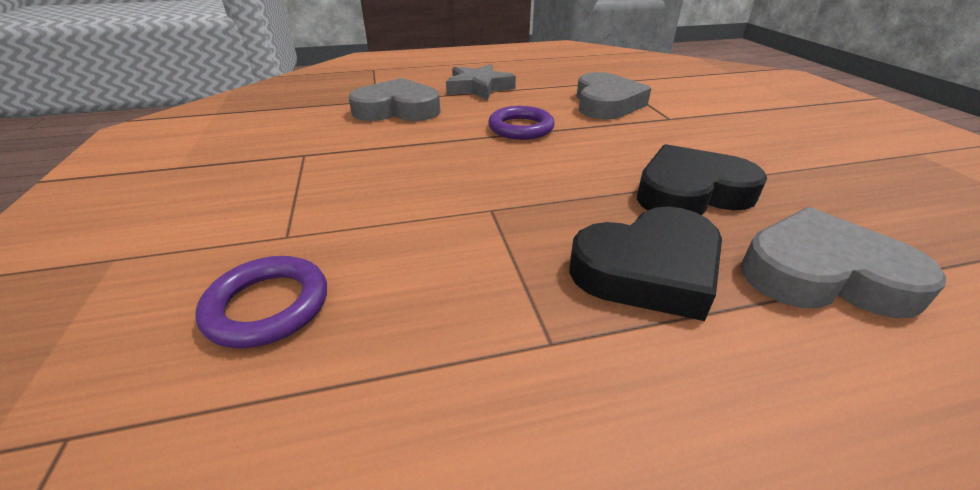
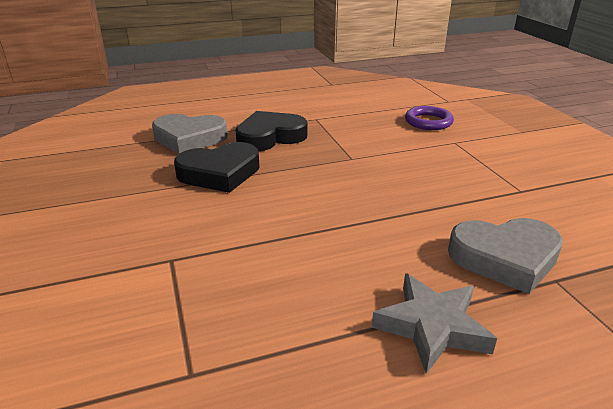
camera: 175 degrees right, 5 degrees down
(521, 128) = (345, 232): purple ring -> none
(606, 103) = (236, 288): grey heart -> none

